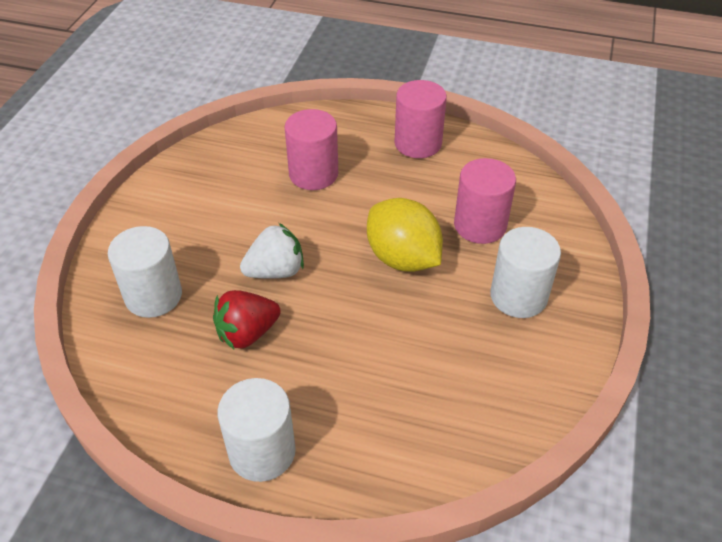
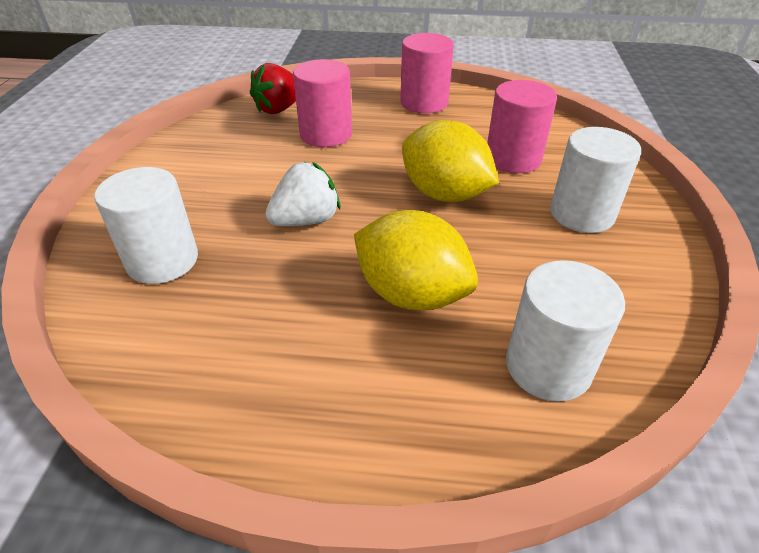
camera: 10 degrees left, 5 degrees down
(247, 333) = (286, 285): red strawberry -> red strawberry (279, 109)
(262, 452) = (337, 421): white cylinder -> white cylinder (548, 366)
(344, 356) = (411, 294): none -> yellow lemon

